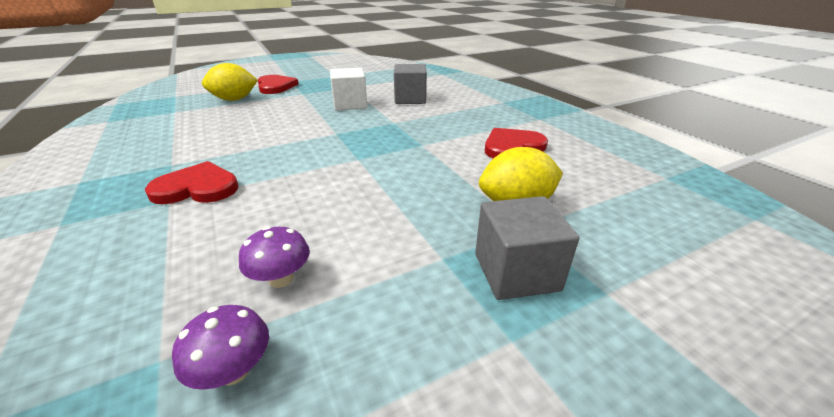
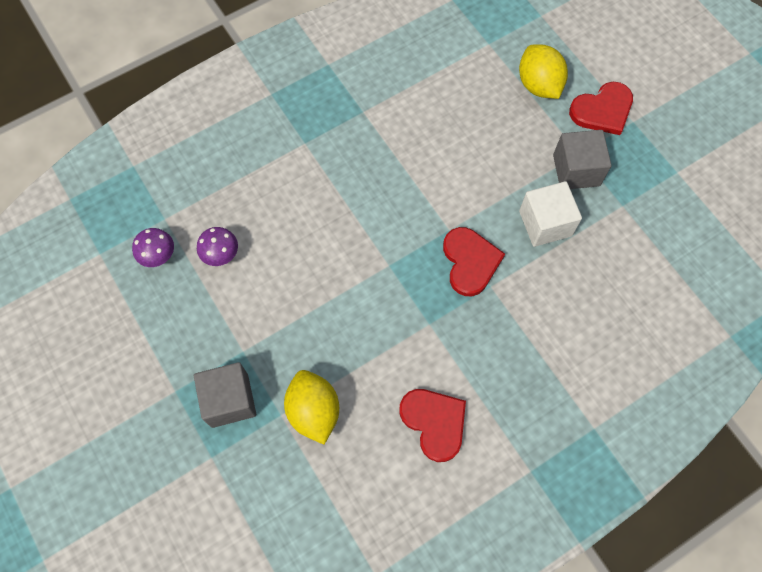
camera: 85 degrees right, 35 degrees up
(197, 188) = (324, 153): red heart -> red heart (470, 262)
(410, 99) = (581, 296): grey cube -> grey cube (576, 170)

